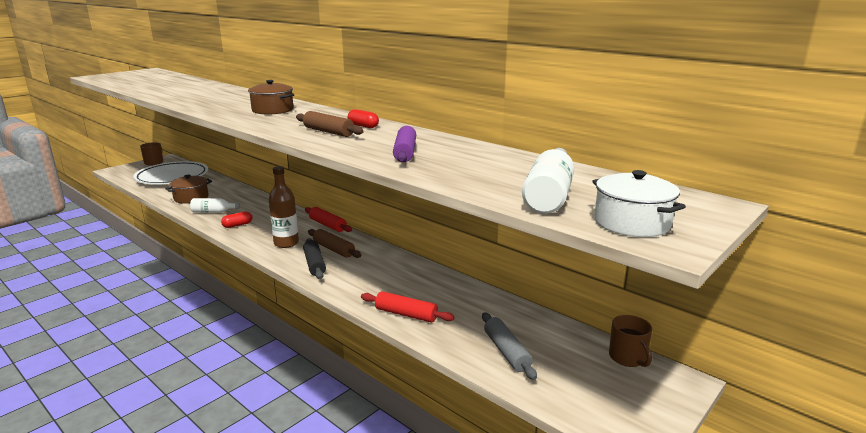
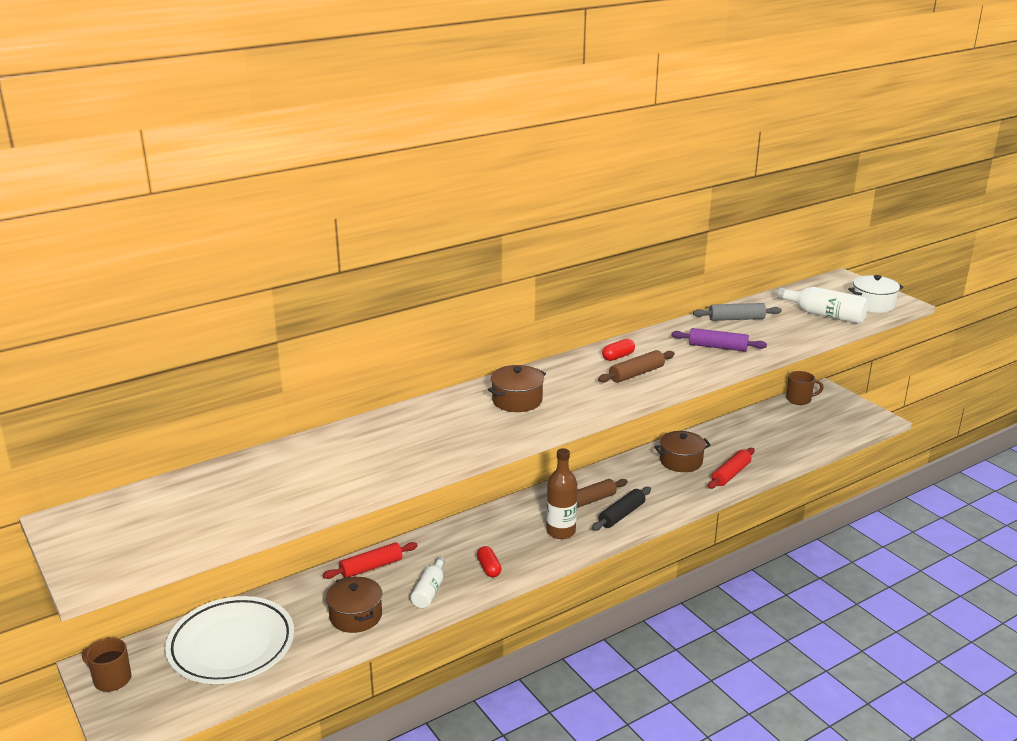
camera: 75 degrees left, 5 degrees up
(314, 264) = (621, 515): black rolling pin -> black rolling pin turned 45 degrees counterclockwise
(327, 225) = (519, 501): red rolling pin -> red rolling pin (371, 567)
(419, 285) = (681, 461): none -> brown pot
(506, 352) = (789, 440): grey rolling pin -> grey rolling pin (736, 319)

